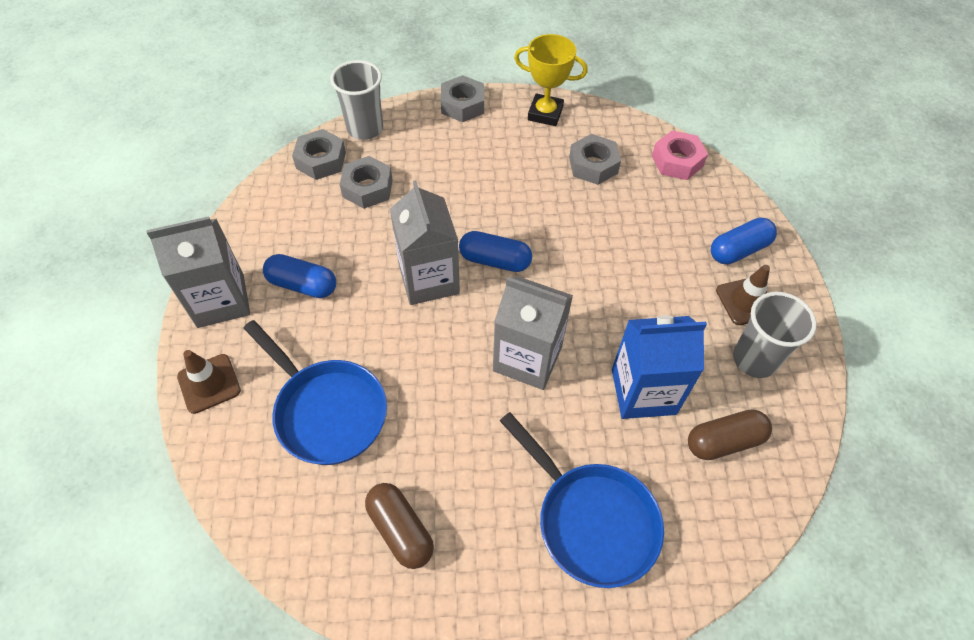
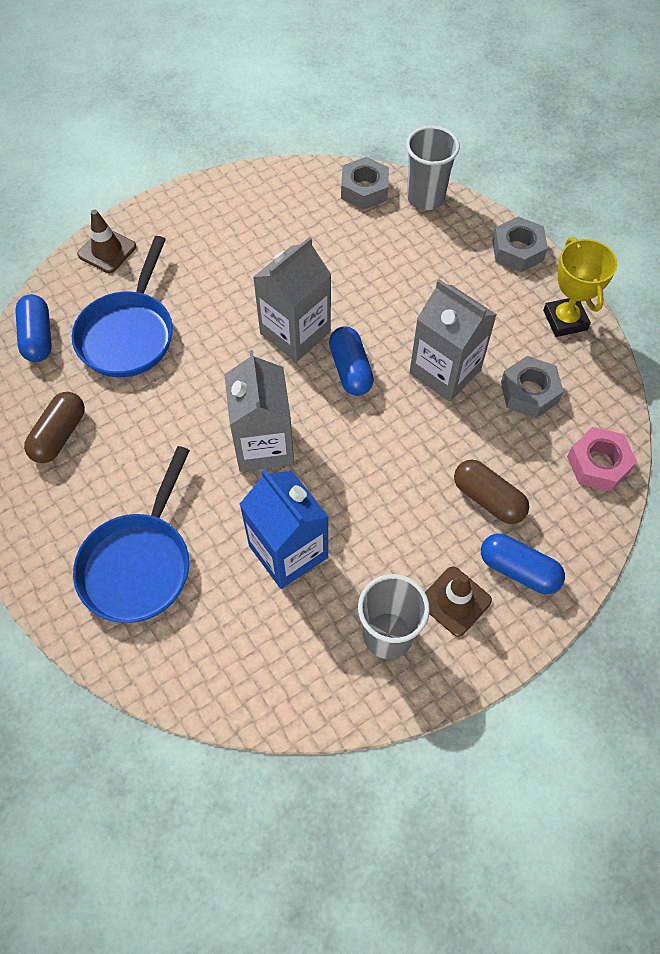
camera: 60 degrees right, 5 degrees up
(221, 301) = (180, 213): grey carton -> grey carton (445, 371)
(302, 285) = (229, 253): blue capsule -> blue capsule (38, 337)
(367, 188) = (360, 237): grey nut -> none
(724, 441) = (277, 641): brown capsule -> brown capsule (488, 499)

